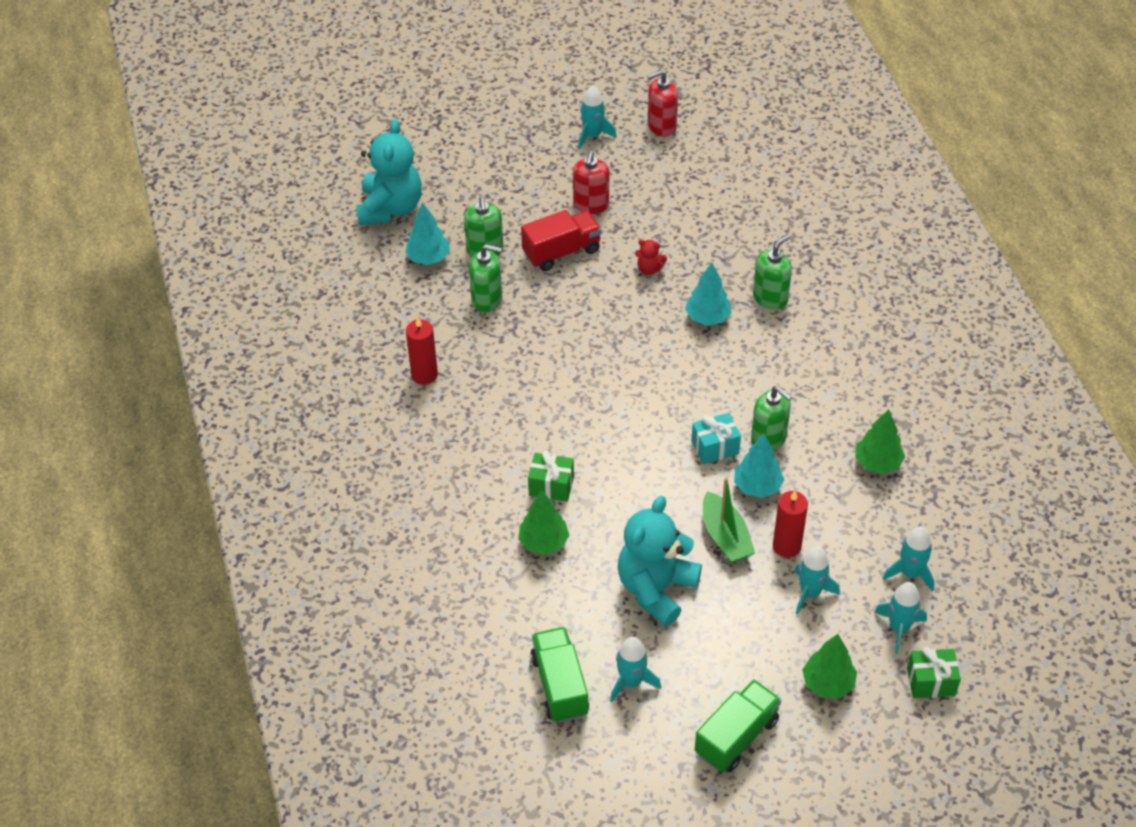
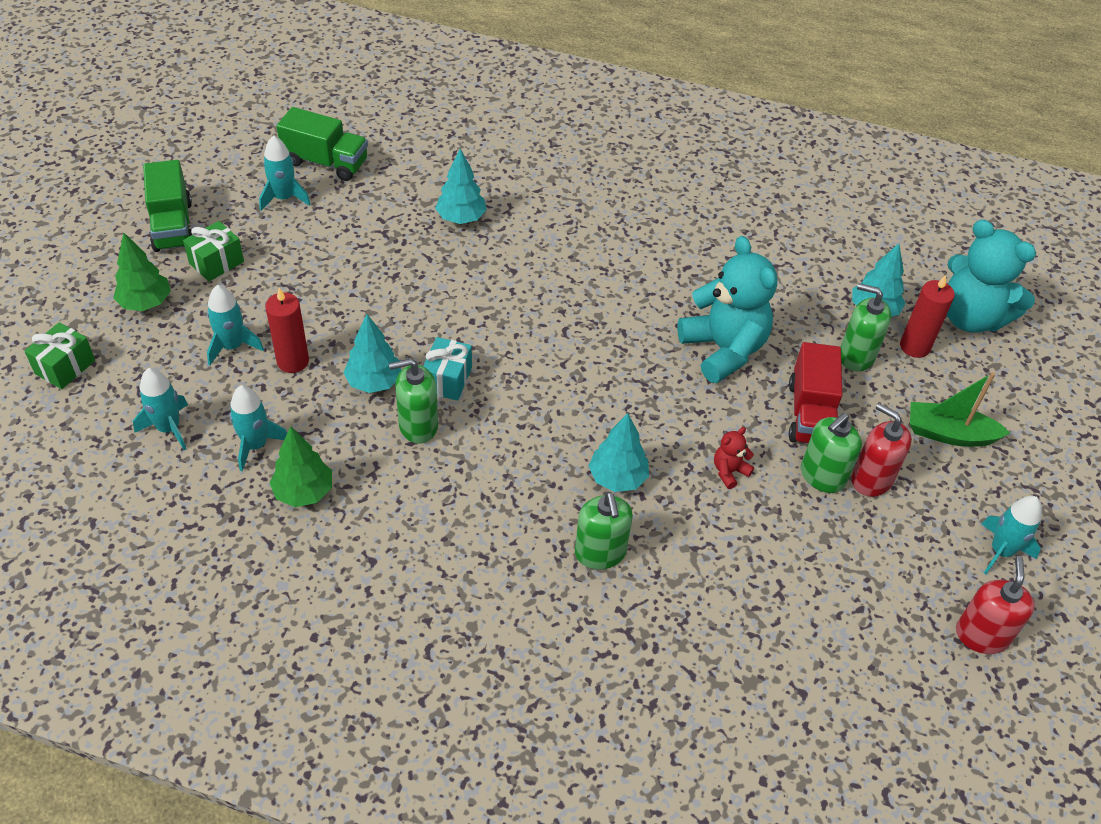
camera: 120 degrees right, 0 degrees up
(424, 375) = (714, 238): red candle -> red candle (914, 346)
(487, 299) = (781, 323): green soap dispenser -> green soap dispenser (822, 476)
(543, 542) = (461, 218): green tree -> turquoise tree
(551, 486) = (513, 251): green gift -> green gift (216, 262)
(656, 589) = (346, 256): turquoise teddy bear -> turquoise teddy bear (723, 350)
(725, 537) = (347, 327): green boat -> green boat (949, 434)
(899, 628) = (132, 381): turquoise rocket -> turquoise rocket (255, 445)

